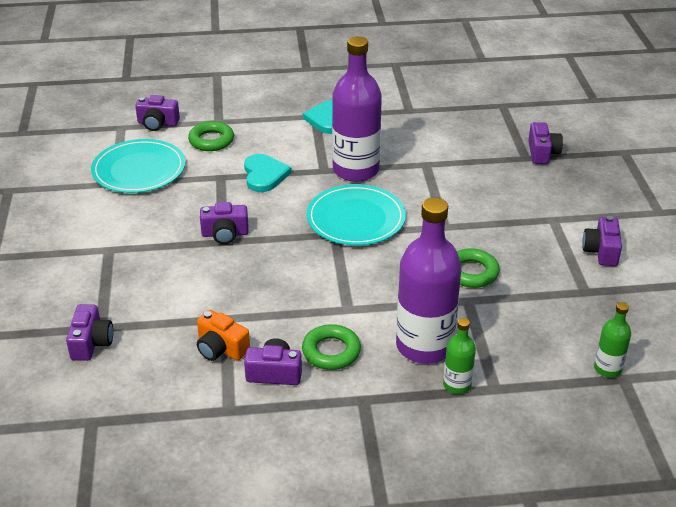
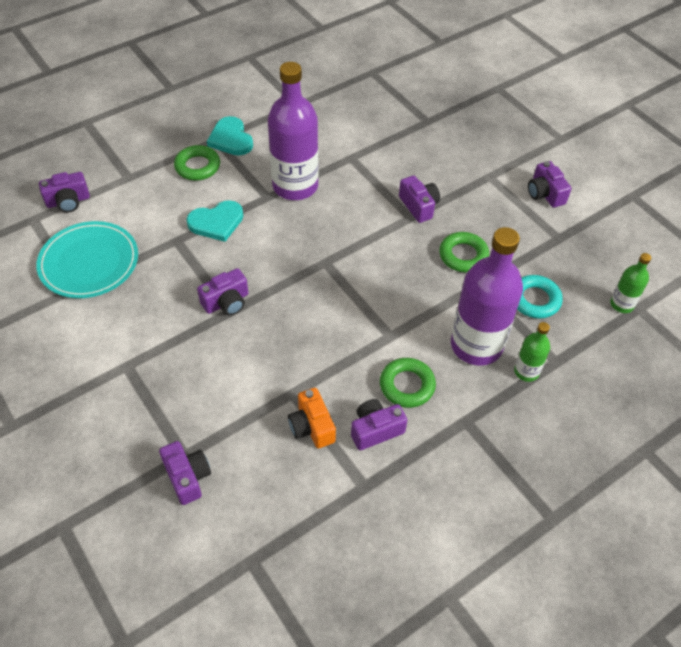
camera: 30 degrees left, 15 degrees up
(211, 140) = (137, 202): green ring -> green ring (197, 166)
(221, 348) = (311, 426): orange camera -> orange camera turned 60 degrees clockwise
(264, 175) = (216, 222): turquoise heart -> turquoise heart turned 105 degrees clockwise
(356, 219) = (331, 238): turquoise plate -> none
(515, 332) = (534, 300): none -> turquoise ring
(542, 153) = (437, 111): purple camera -> purple camera (419, 206)

